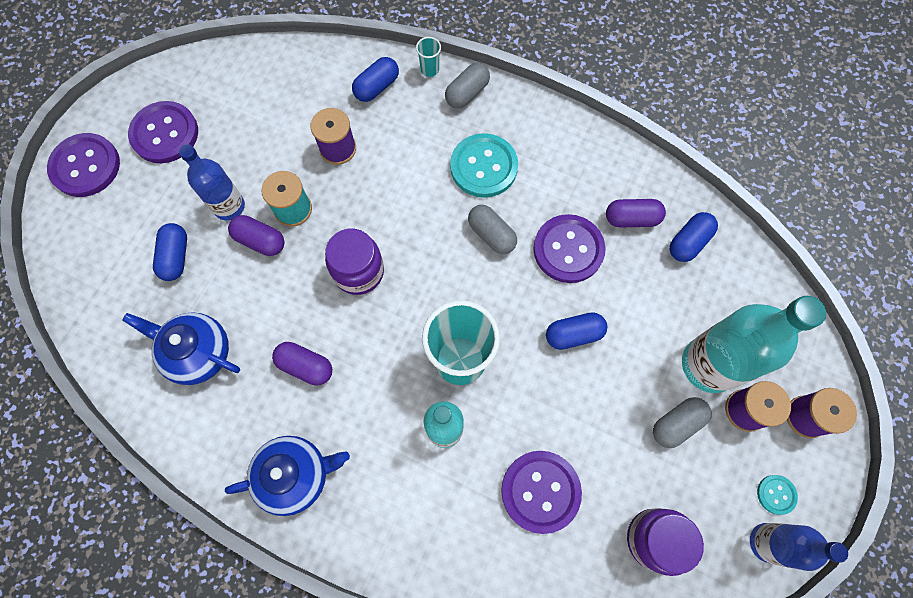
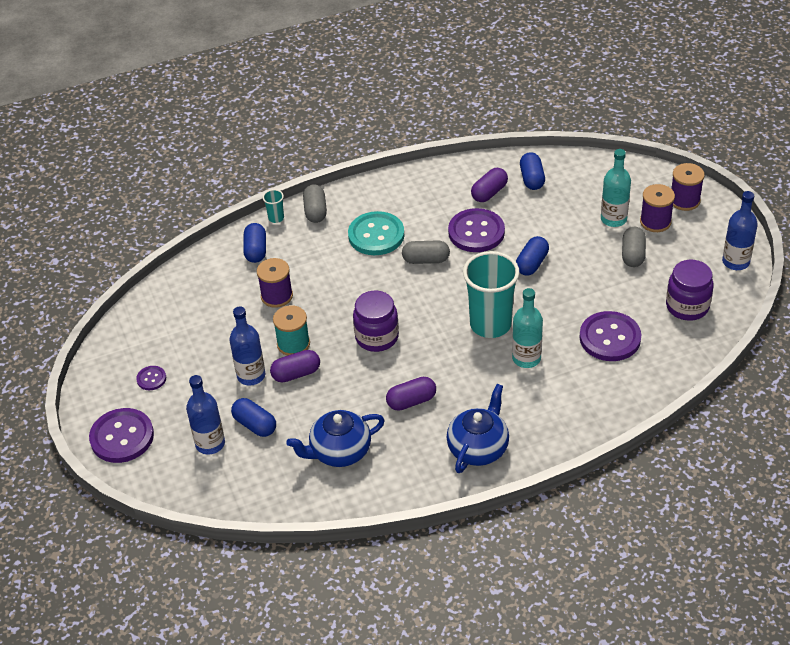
camera: 45 degrees left, 25 degrees down
(128, 239) = (210, 443): none -> blue bottle
(165, 134) = (151, 379): purple button -> purple button, size x0.48
(709, 365) = (613, 219): turquoise bottle -> turquoise bottle, size x0.60
(776, 494) = (714, 241): turquoise button -> none

